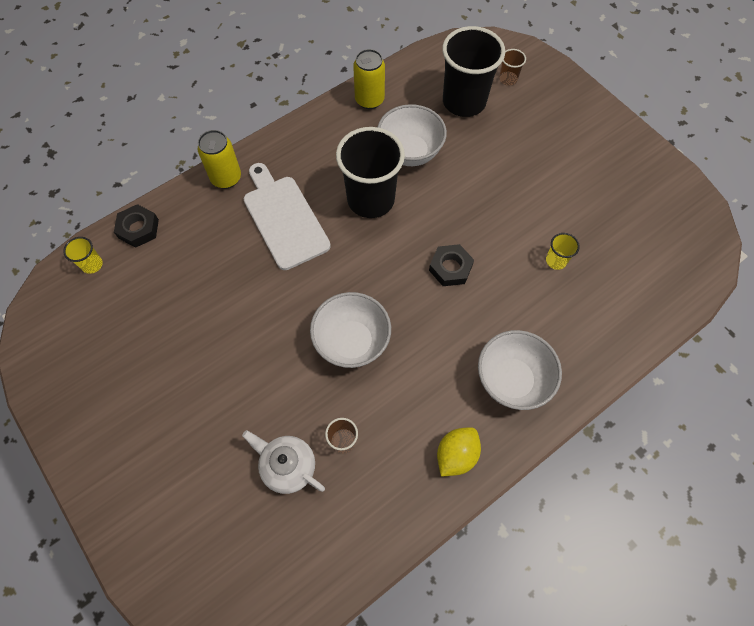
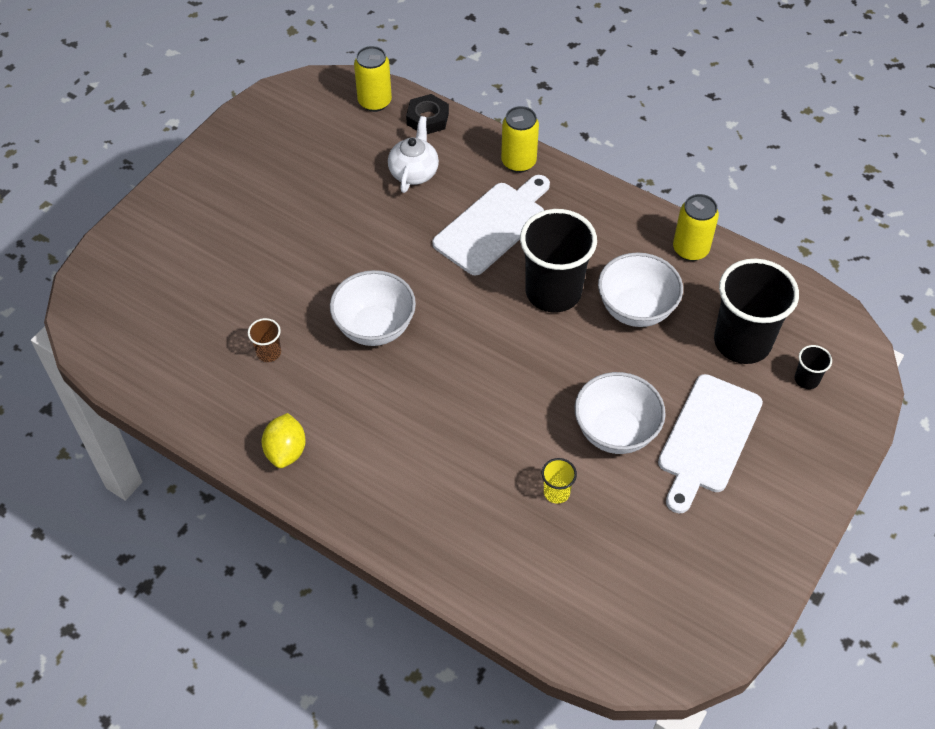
camera: 70 degrees right, 10 degrees down
(92, 264) = (374, 102): yellow cup -> yellow can
(288, 466) = (230, 317): white teapot -> white teapot (414, 172)
(450, 268) = (500, 390): black nut -> none
(456, 455) = (286, 451): yellow lemon -> yellow lemon turned 75 degrees clockwise
(508, 79) = (806, 379): brown cup -> black cup
(511, 380) = (386, 482): white bowl -> white bowl (615, 431)
(537, 151) = (708, 438): none -> white cutting board

